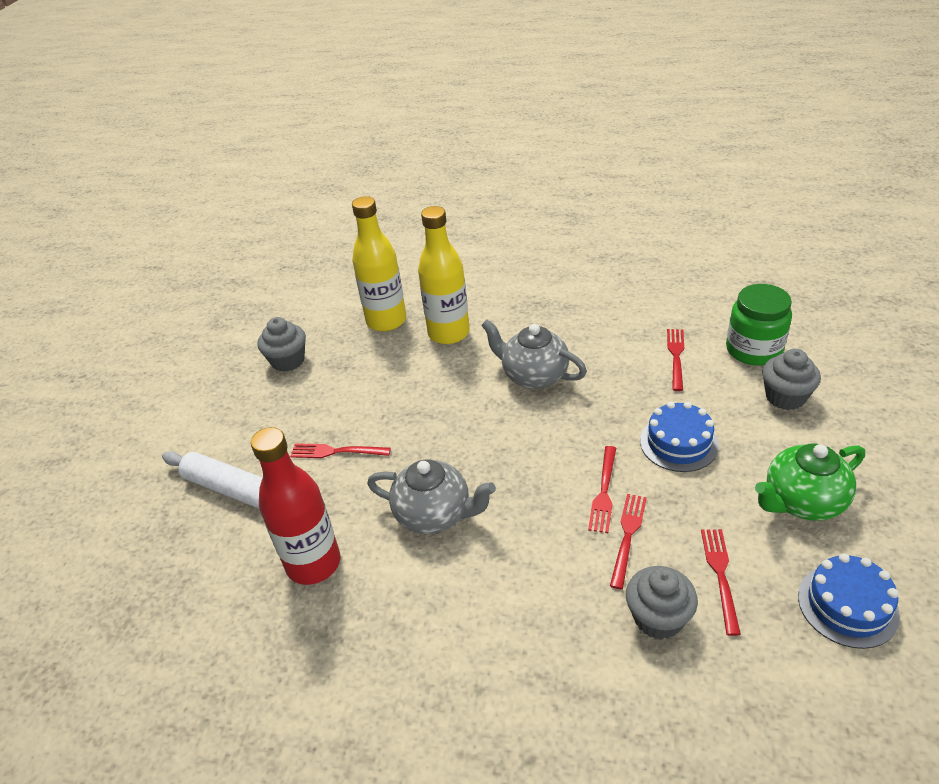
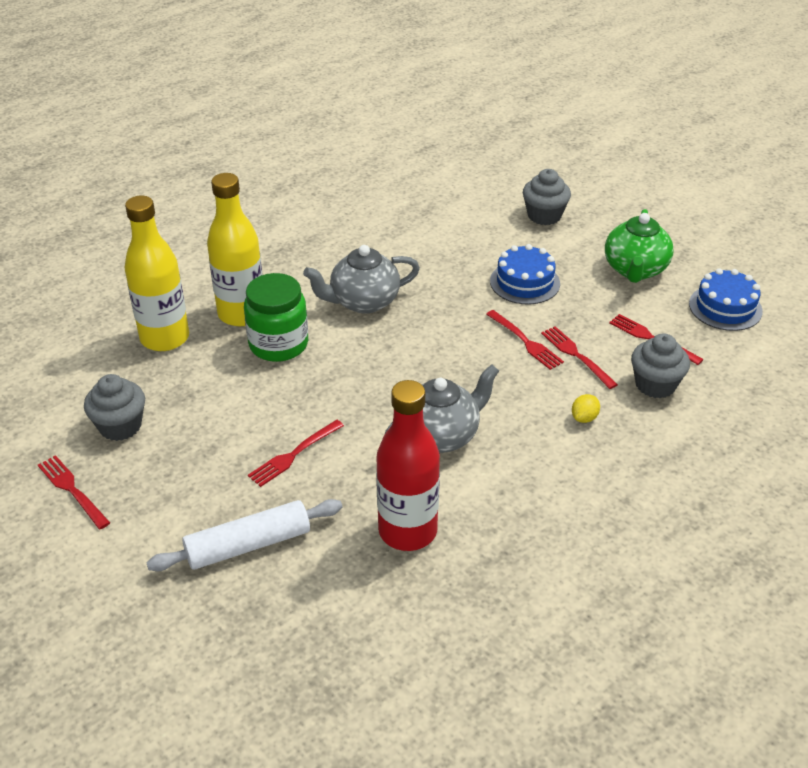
camera: 55 degrees left, 0 degrees up
(553, 592) = (584, 418): none -> yellow lemon
(676, 356) = (442, 229): red fork -> red fork (72, 490)
(753, 350) = (485, 197): green jar -> green jar (278, 344)

